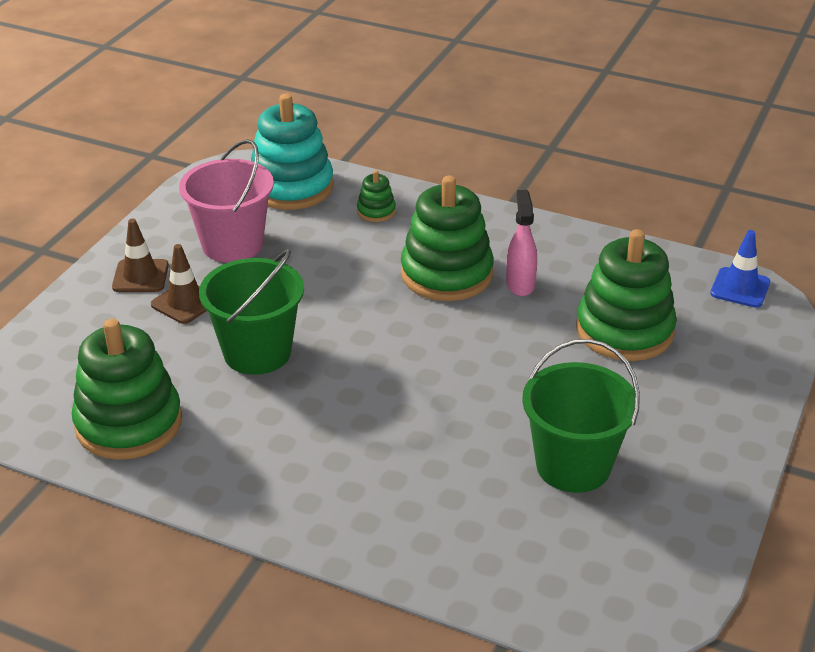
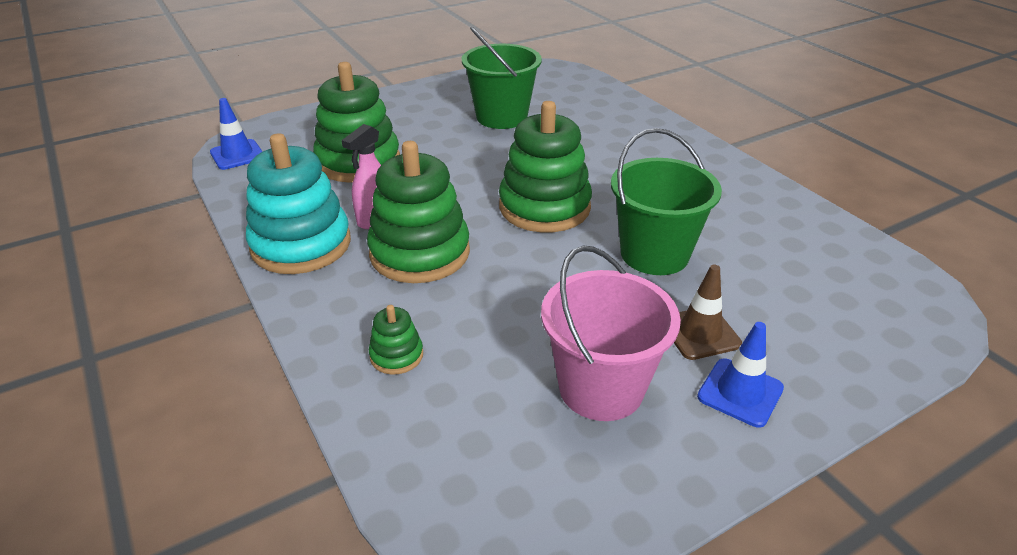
camera: 145 degrees left, 0 degrees up
(129, 423) = (799, 241): green stacking toy -> green stacking toy (544, 207)
(140, 276) = (740, 392): brown traffic cone -> blue traffic cone
(291, 187) = (453, 452): turquoise stacking toy -> turquoise stacking toy (301, 245)

